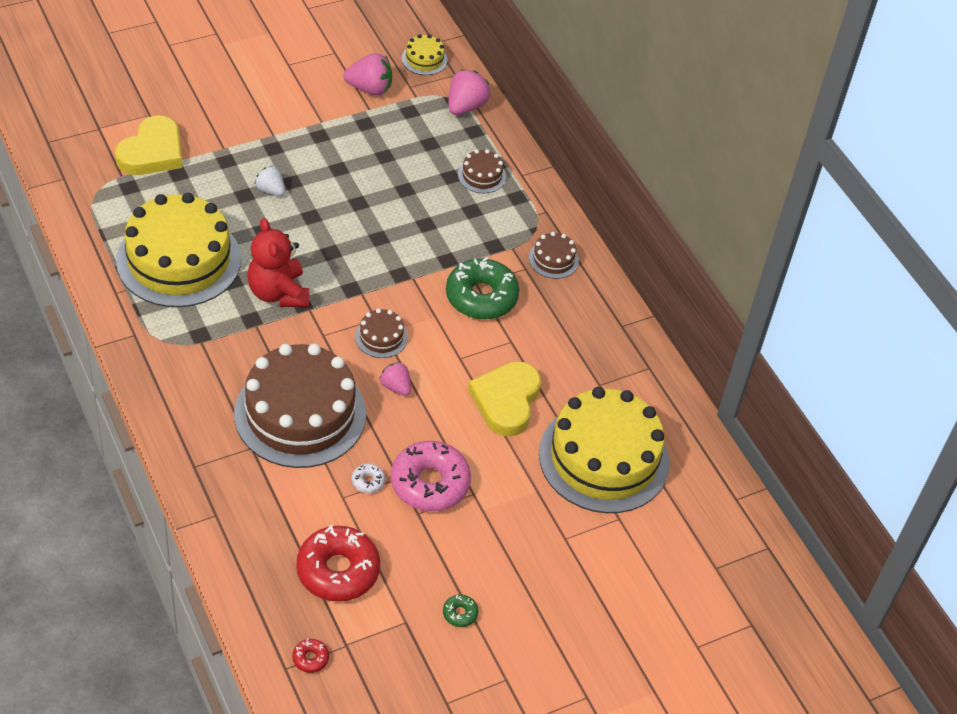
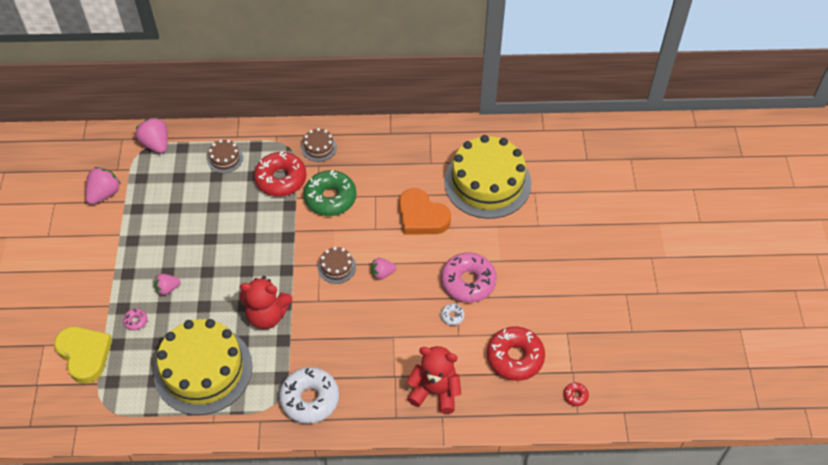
camera: 60 degrees left, 5 degrees up
(183, 372) = (310, 399): none -> white donut
(214, 178) = (136, 321): none -> pink donut
(248, 496) = (435, 391): none -> red teddy bear
(270, 190) = (167, 289): white strawberry -> pink strawberry
(300, 414) = (379, 337): brown cake -> none
(424, 59) = (96, 151): yellow cake -> none
(460, 613) = (571, 301): green donut -> none
(482, 239) = (281, 179): none -> red donut
(506, 401) = (422, 216): yellow heart -> orange heart

